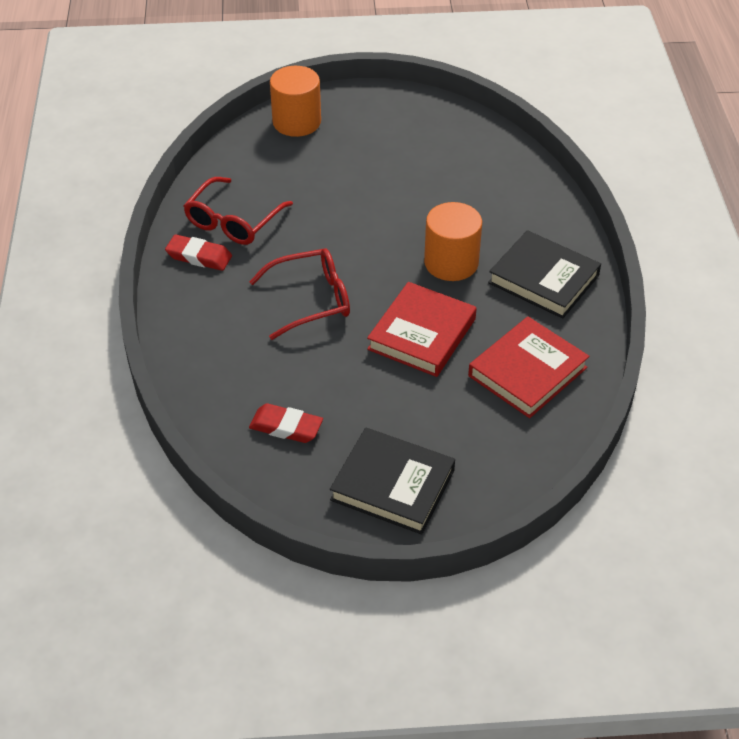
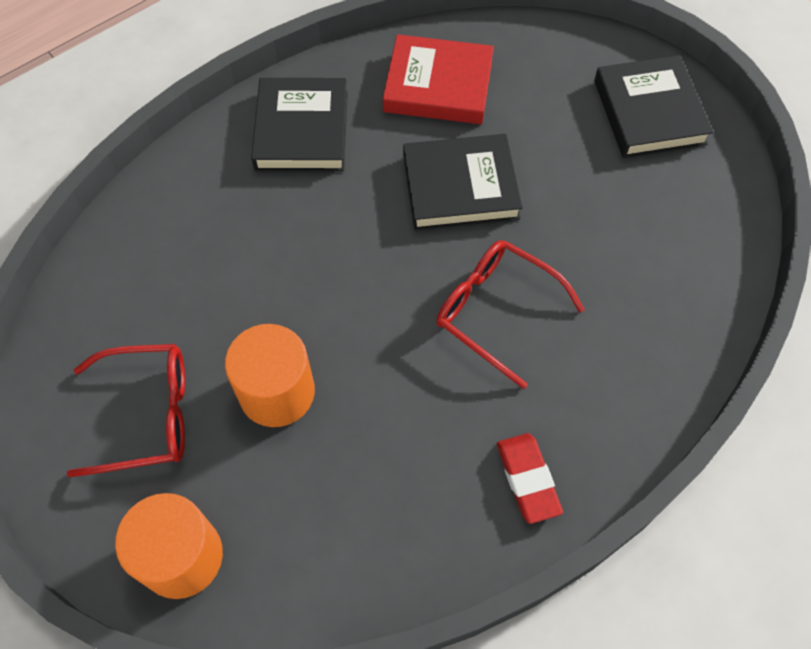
camera: 125 degrees left, 15 degrees up
(234, 221) = (438, 486): red glasses -> red glasses (146, 415)
(286, 427) = (669, 225): red eraser -> none
(421, 334) = (460, 187): red book -> black book
(451, 262) = (337, 218): orange cylinder -> orange cylinder (277, 392)

